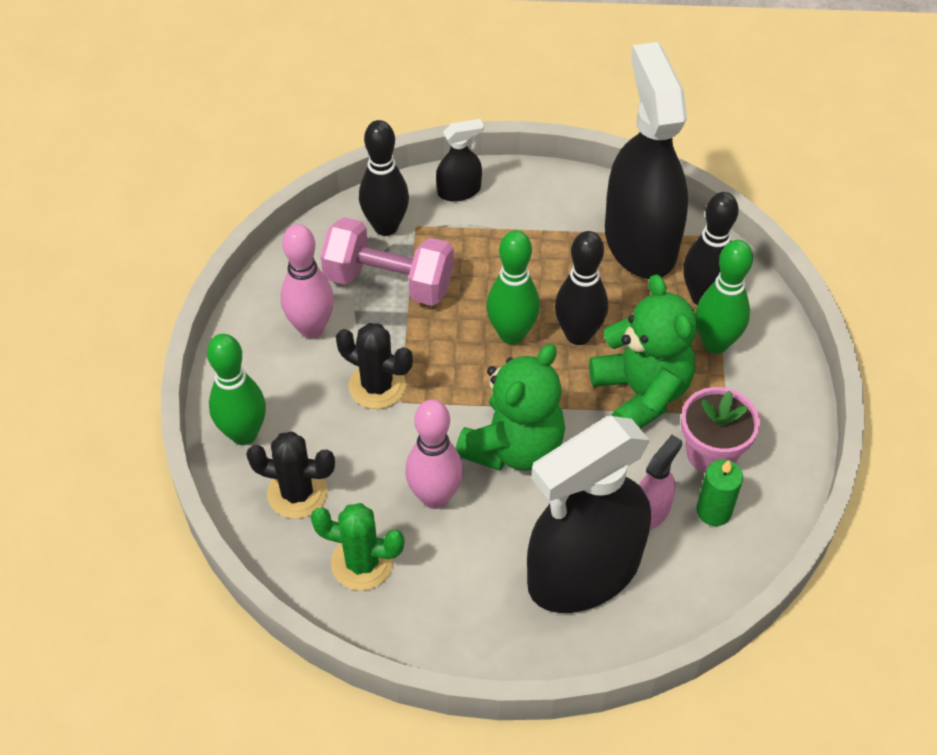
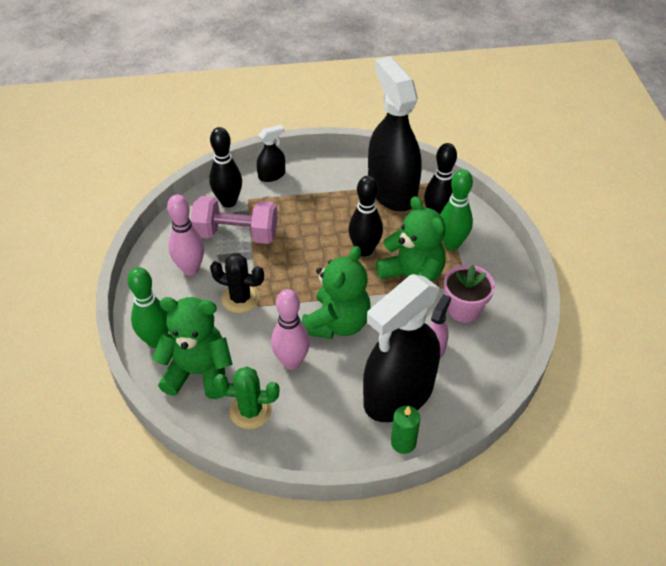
camera: 10 degrees left, 5 degrees down
(297, 493) = (199, 373): black cactus -> green teddy bear
(511, 334) = (322, 255): green bowling pin -> none
(714, 511) = (473, 344): green candle -> green candle (403, 442)

